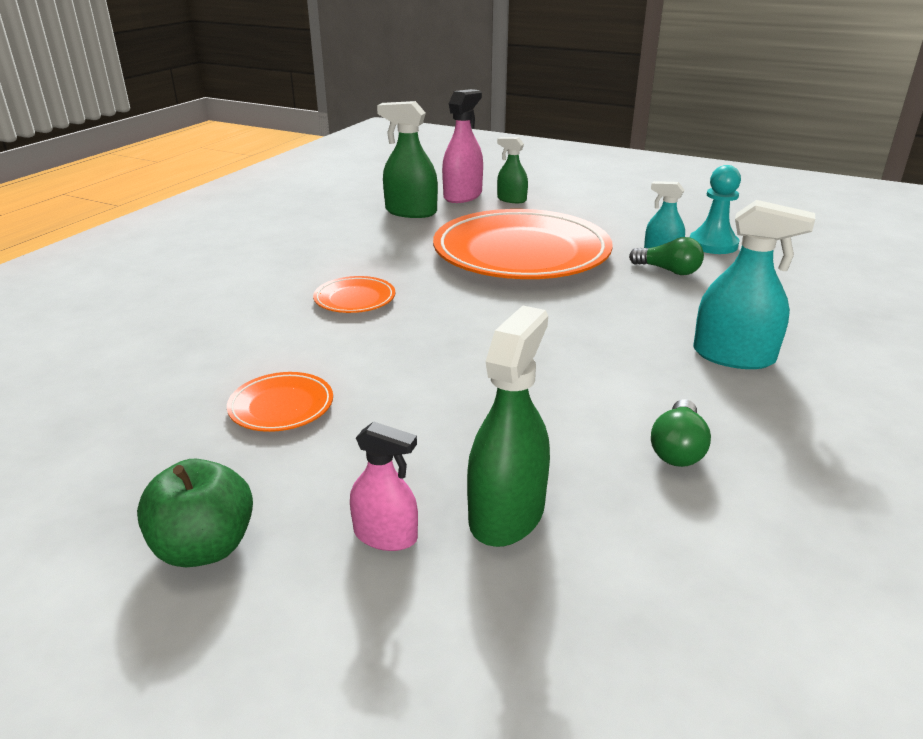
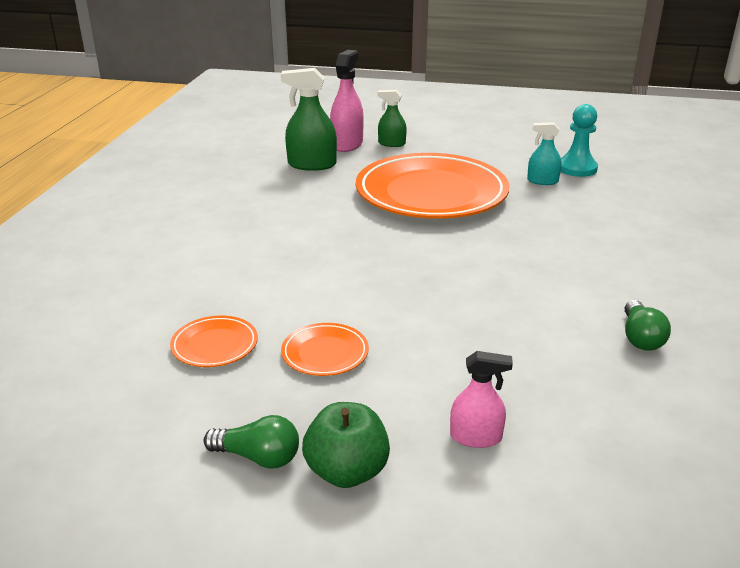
camera: 15 degrees left, 0 degrees up
(355, 299) = (319, 252): orange plate -> orange plate (215, 345)
(506, 514) = (551, 405): green spray bottle -> none
(668, 270) = (555, 195): green light bulb -> green light bulb (258, 457)
(733, 356) = (640, 261): turquoise spray bottle -> none

